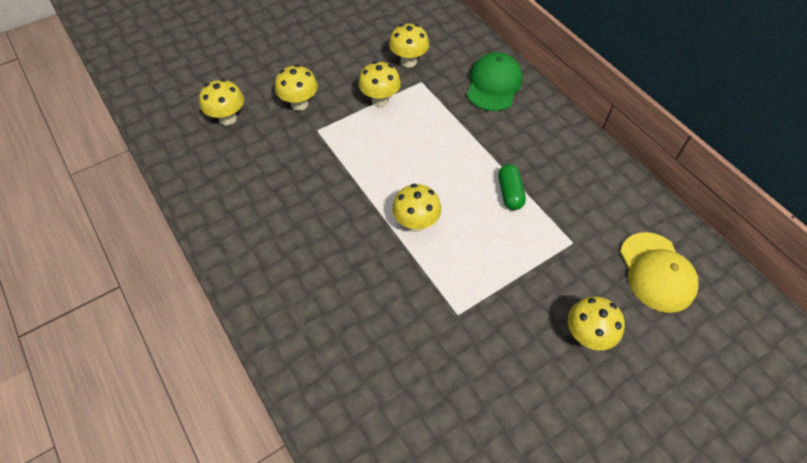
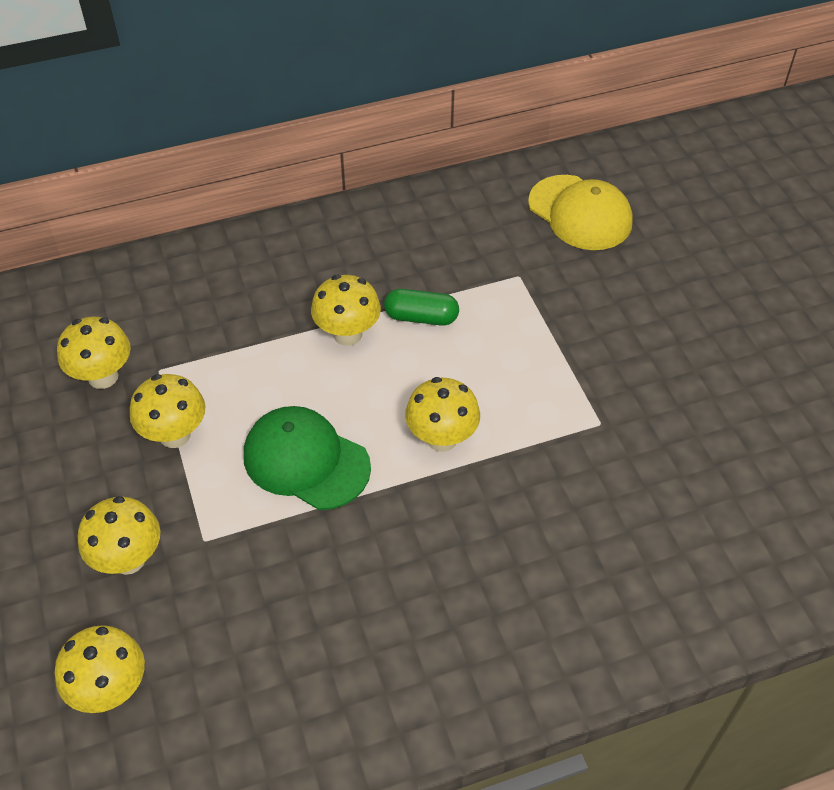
camera: 75 degrees left, 5 degrees down
(493, 84) = (209, 281): green cap -> green cap (306, 461)
(586, 335) = (652, 302): yellow mushroom -> yellow mushroom (347, 334)
(657, 272) = (580, 213): yellow cap -> yellow cap turned 45 degrees clockwise

